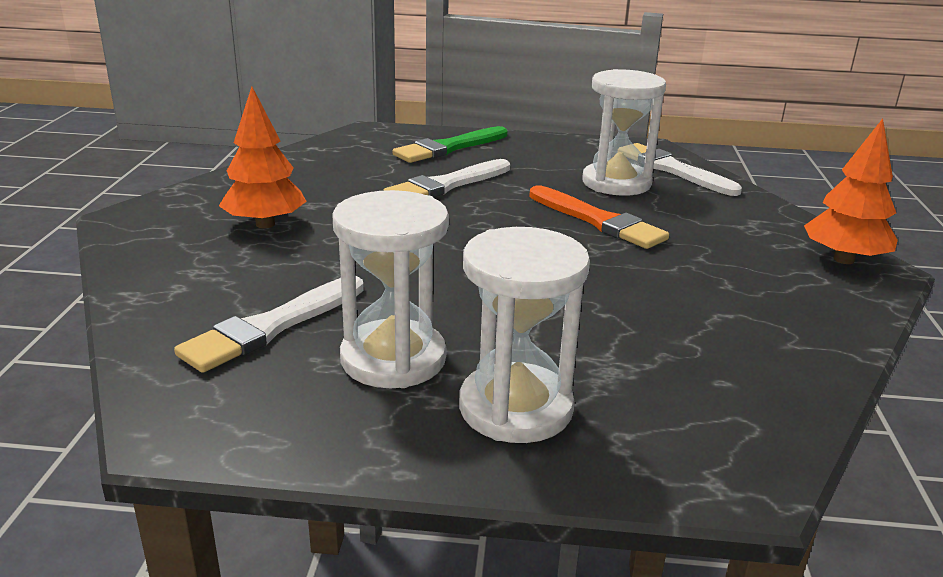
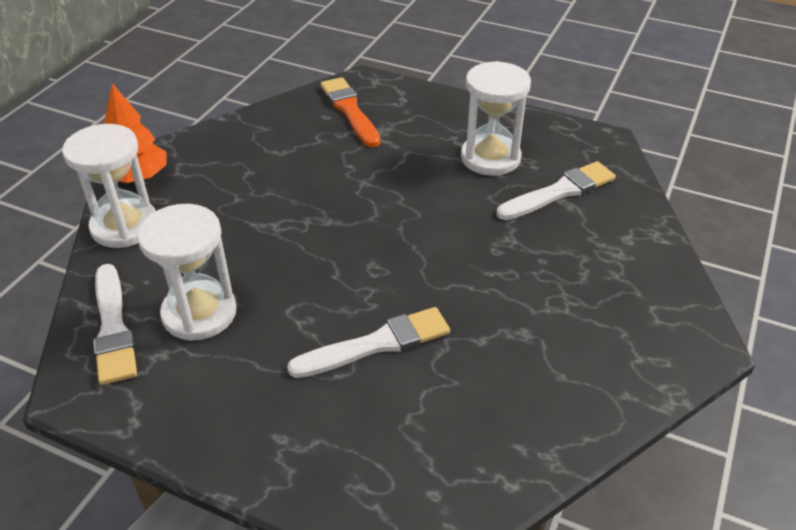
camera: 160 degrees left, 15 degrees up
(265, 224) = (568, 307): orange tree -> none
(449, 148) = (330, 442): green brush -> none
(515, 408) = (438, 122): white hourglass -> white hourglass (124, 226)
(598, 221) = (273, 255): orange brush -> orange brush (349, 110)

